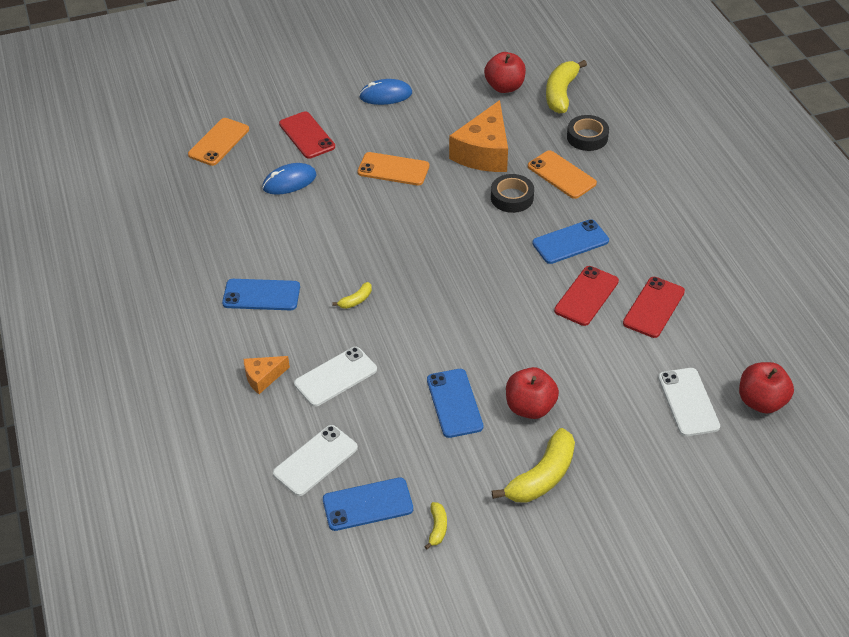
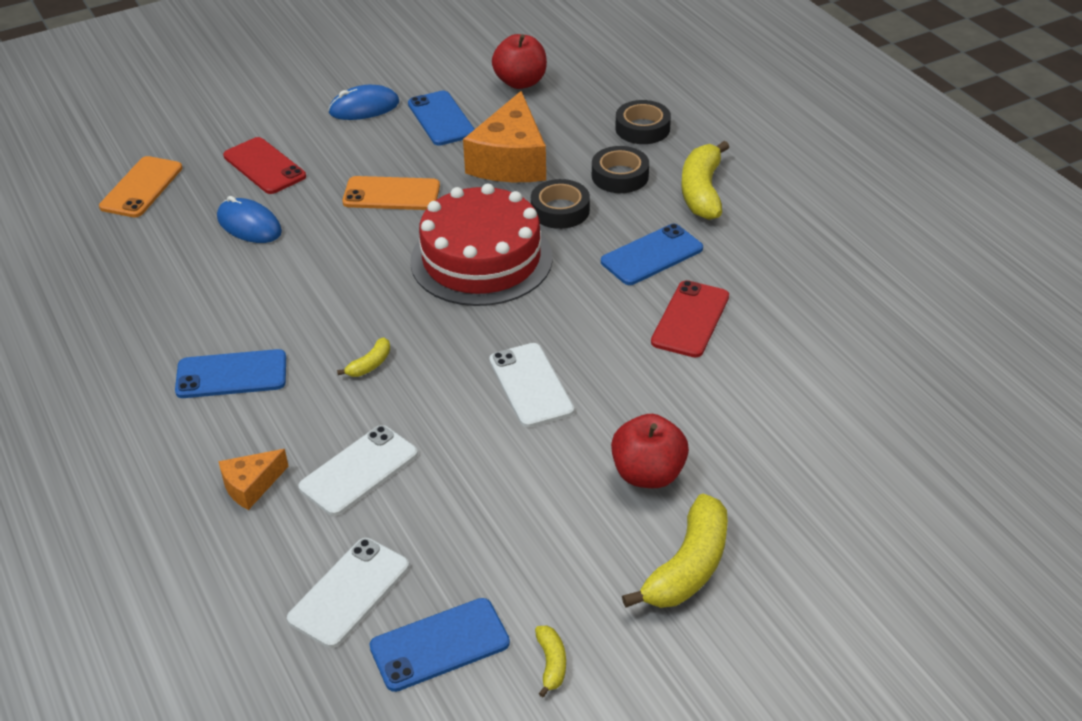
camera: 10 degrees left, 5 degrees down
(289, 182) = (249, 225): blue mouse -> blue mouse turned 75 degrees clockwise
(447, 229) = (481, 259): none -> red cake
(454, 403) = (539, 483): blue phone -> blue phone (441, 119)
(561, 93) = (596, 82): yellow banana -> yellow banana (702, 191)
(561, 175) = (620, 176): orange phone -> black tape
(653, 307) = (784, 322): red phone -> none
(688, 402) = (865, 437): white phone -> white phone (530, 385)
(761, 401) = (963, 423): red apple -> none

